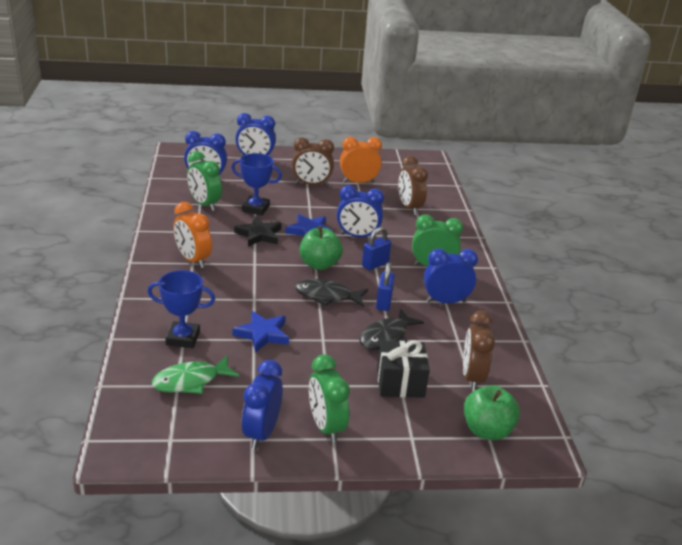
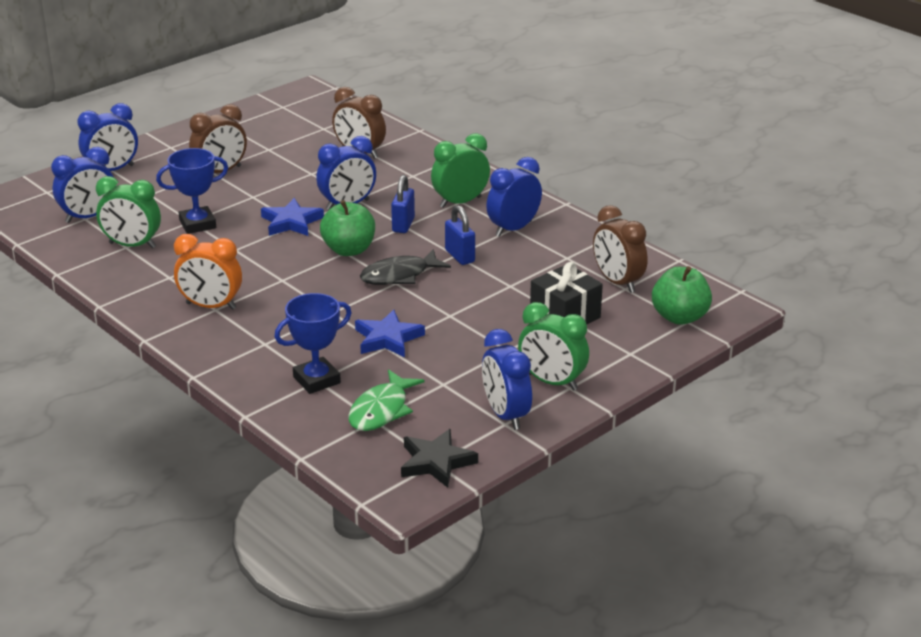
camera: 35 degrees left, 0 degrees up
(259, 235) = (243, 249): black star -> black star (436, 462)
(358, 182) = (269, 148): orange clock -> none
(386, 337) = (503, 285): black fish -> none

